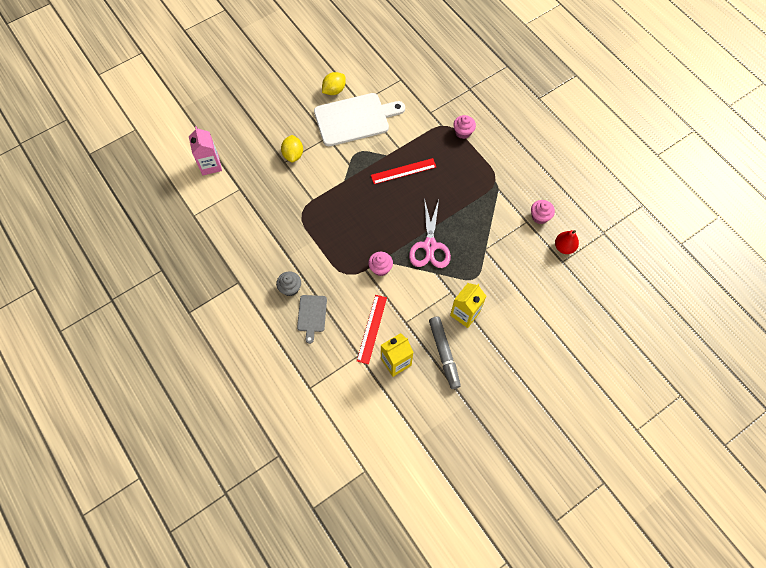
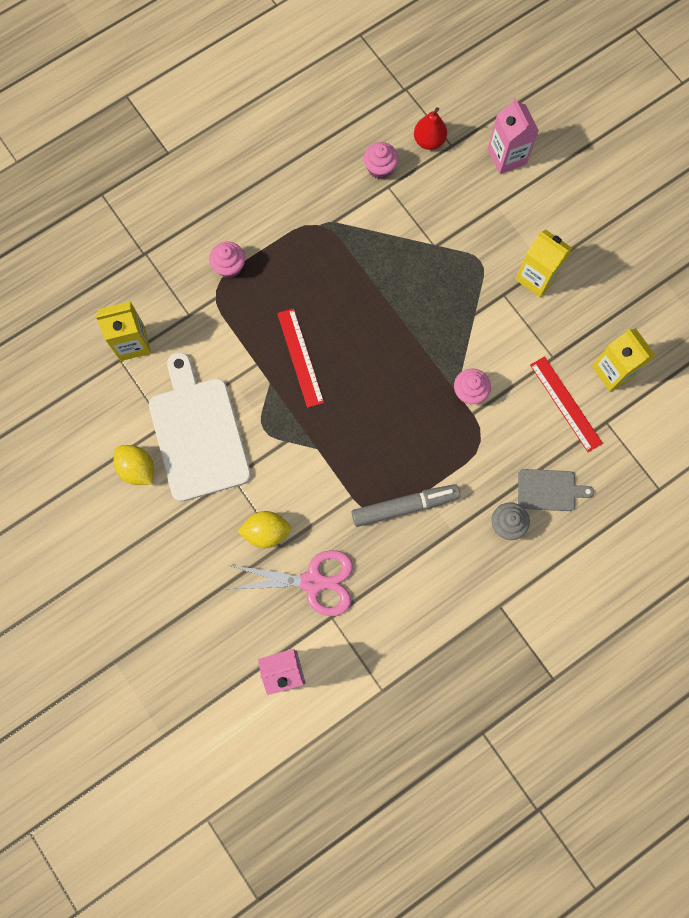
camera: 90 degrees left, 10 degrees up
(372, 329) = (565, 404): red ruler -> red ruler turned 45 degrees clockwise
(411, 85) = (132, 343): none -> yellow carton
(430, 246) = (430, 321): pink scissors -> pink scissors (312, 582)
(444, 354) = (597, 307): grey marker -> grey marker (405, 506)
(557, 297) = (507, 156): none -> pink carton

